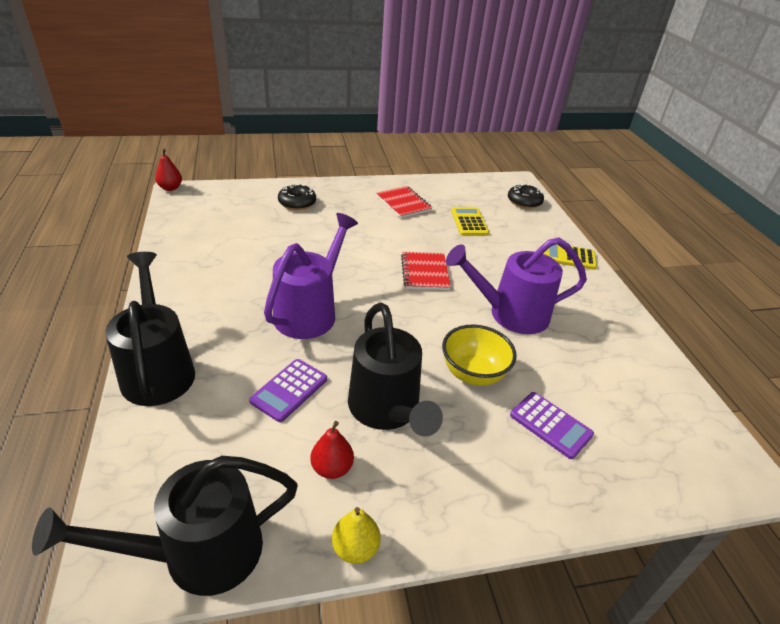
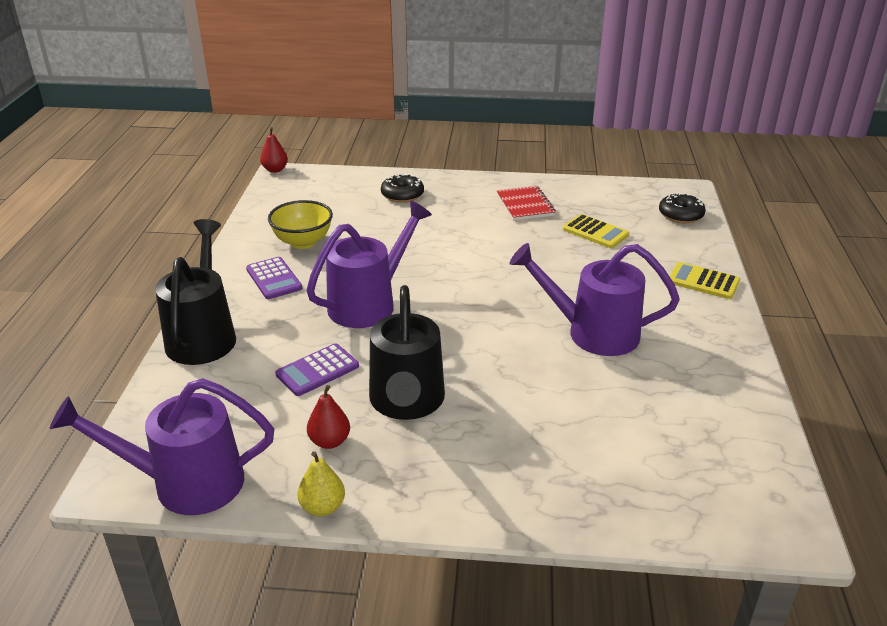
camera: 20 degrees right, 5 degrees down
(197, 554) = (184, 483): black watering can -> purple watering can
(424, 272) = (513, 280): red notebook -> none
(469, 222) = (595, 232): yellow calculator -> yellow calculator turned 120 degrees clockwise
(473, 374) = (516, 384): yellow bowl -> yellow bowl (303, 242)
(550, 425) = (578, 444): purple calculator -> purple calculator (274, 279)

